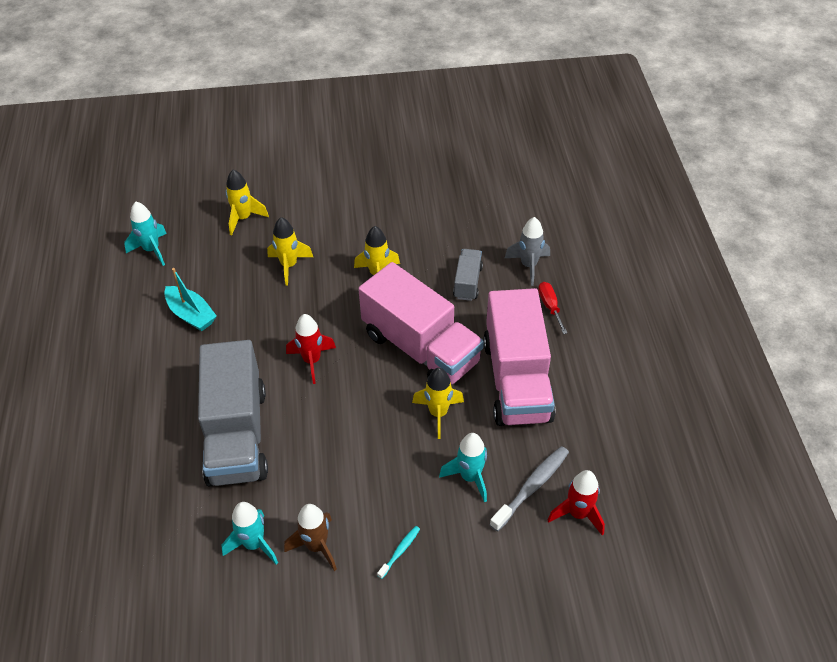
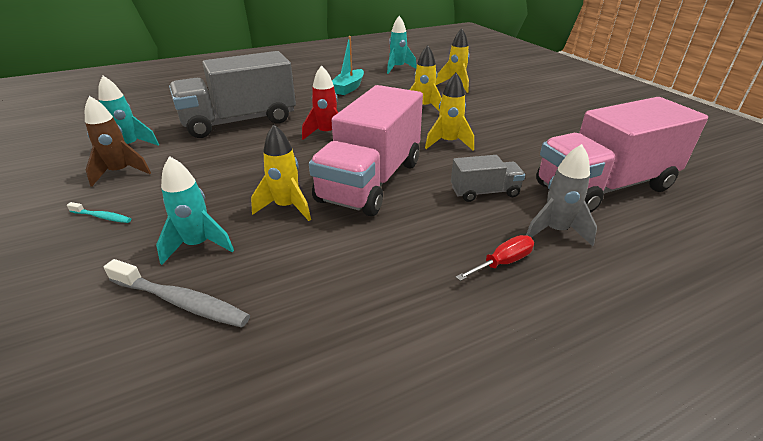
camera: 70 degrees right, 15 degrees down
(516, 380) = (358, 255): pink truck -> pink truck (604, 187)
(578, 514) = (127, 363): red rocket -> none

